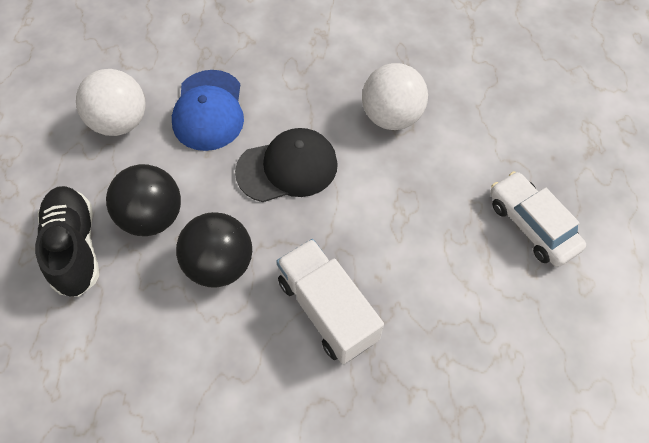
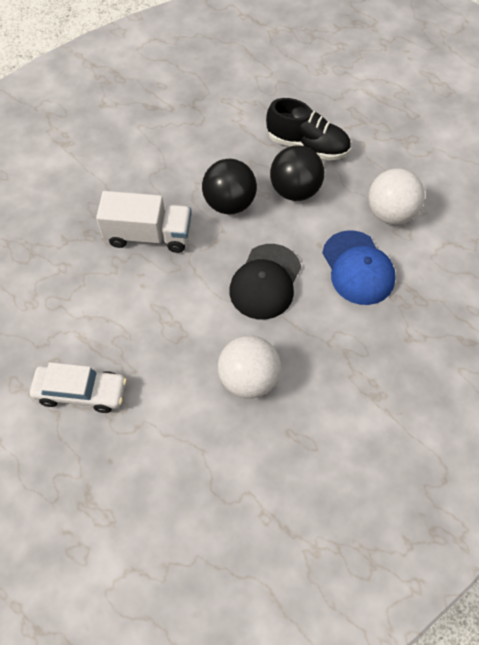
camera: 130 degrees right, 0 degrees up
(209, 110) = (358, 268): blue cap -> blue cap turned 150 degrees counterclockwise

